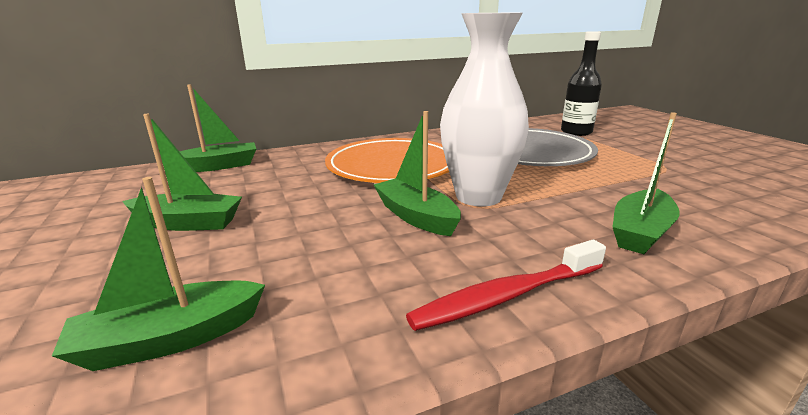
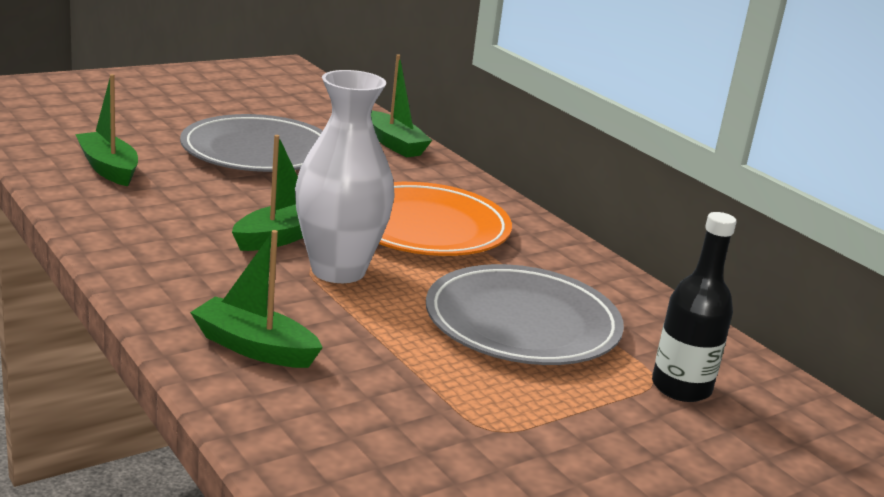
camera: 75 degrees right, 0 degrees up
(188, 223) = (258, 151): green boat -> grey plate
(506, 296) = (141, 265): red toothbrush -> none

